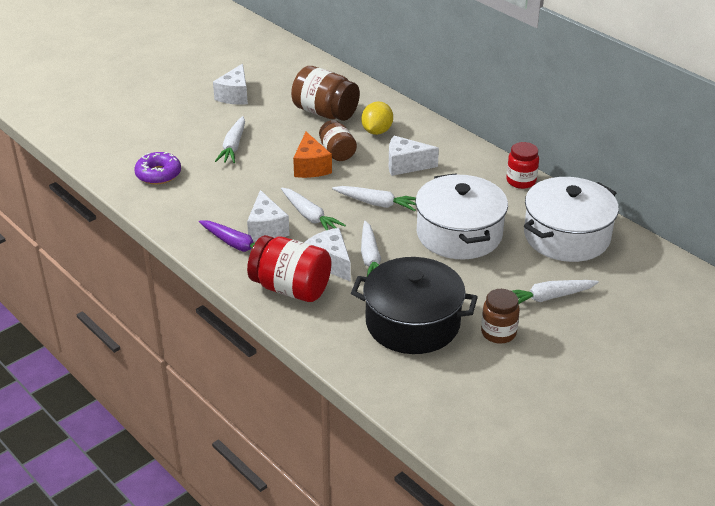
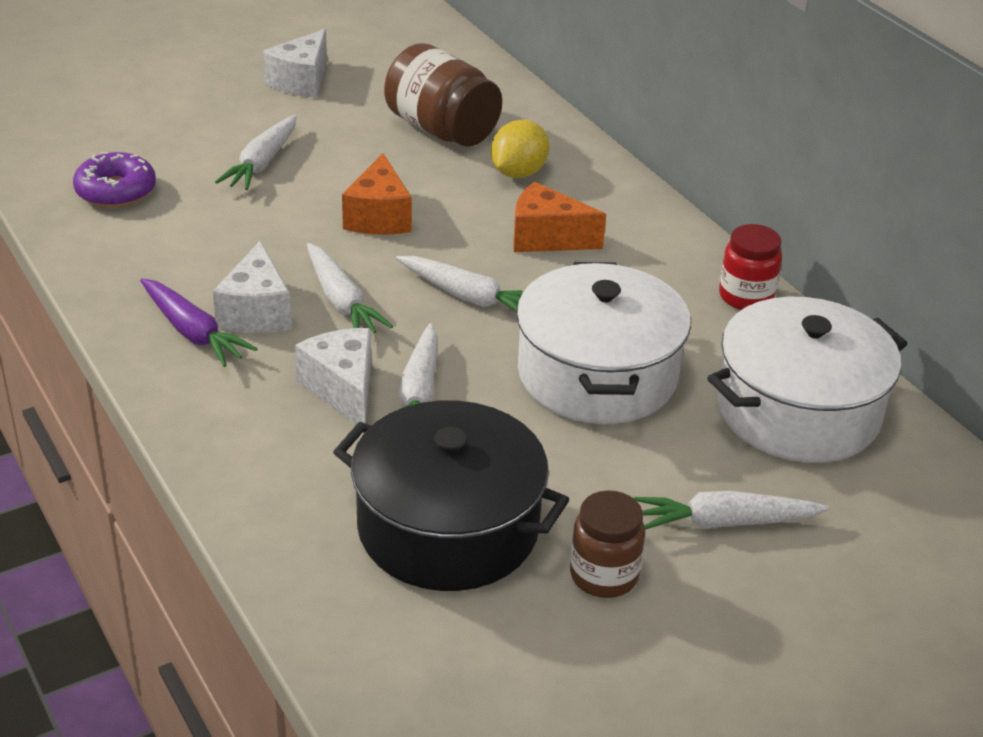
camera: 10 degrees right, 0 degrees up
(291, 288) = (253, 425): red jar -> none
(337, 152) = (435, 199): brown jar -> none
(405, 165) = (546, 238): white cheese -> orange cheese

